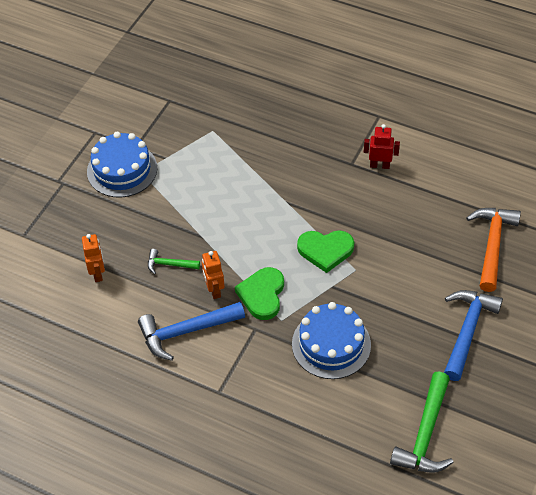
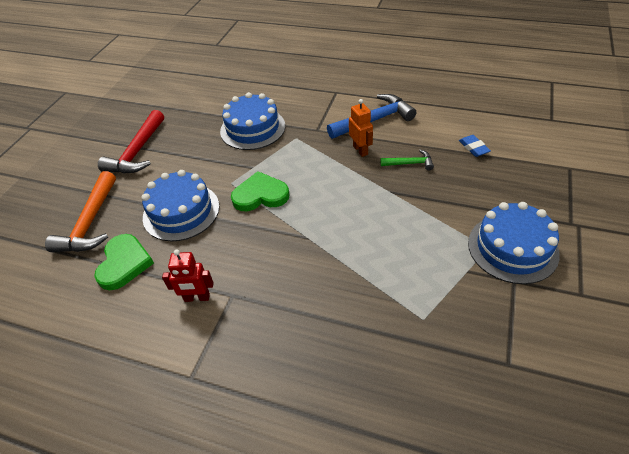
camera: 175 degrees right, 5 degrees down
(97, 273) = (473, 148): orange robot -> blue eraser
(262, 295) = (316, 152): green heart -> green heart (124, 263)
(403, 244) = (181, 211): none -> blue cake
(425, 434) = (185, 92): green hammer -> none
(467, 331) = (137, 152): blue hammer -> red hammer

